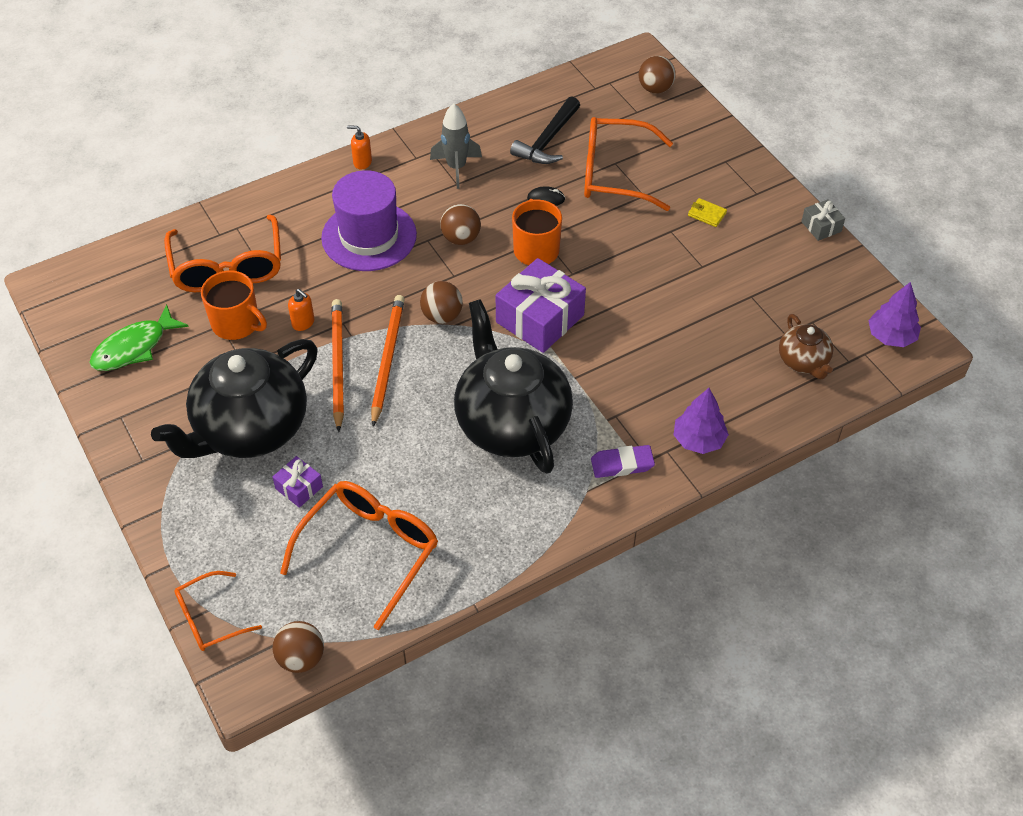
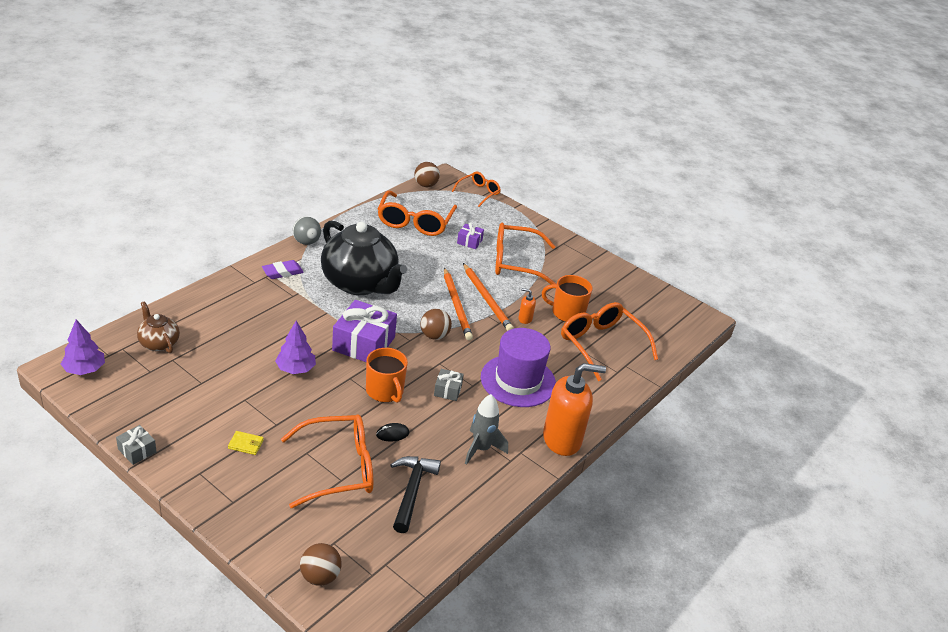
camera: 155 degrees right, 15 degrees down
(134, 347) = (617, 292): green fish -> none
(250, 429) = (516, 262): black teapot -> orange glasses
(362, 162) = (562, 439): orange soap dispenser -> orange soap dispenser, size x2.40
(461, 238) = (447, 390): brown ball -> grey gift
(570, 527) = (306, 242): none -> grey ball
(698, 440) = (234, 289): purple tree -> purple tree (295, 369)

